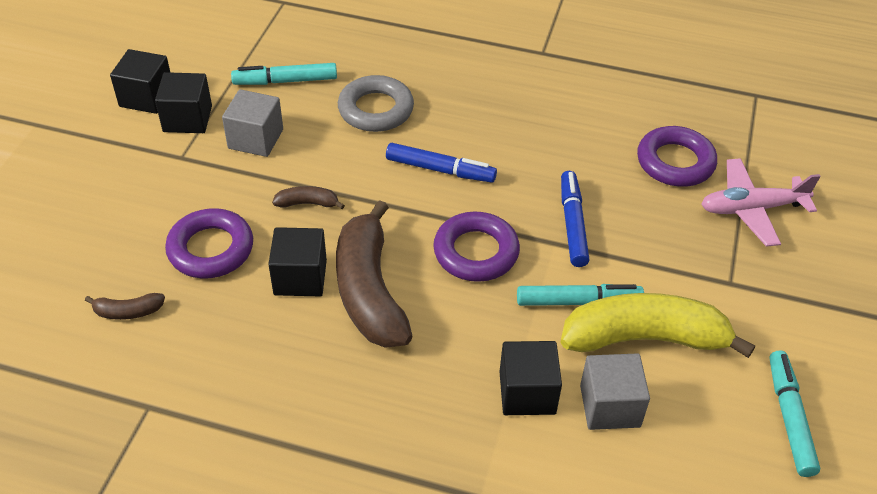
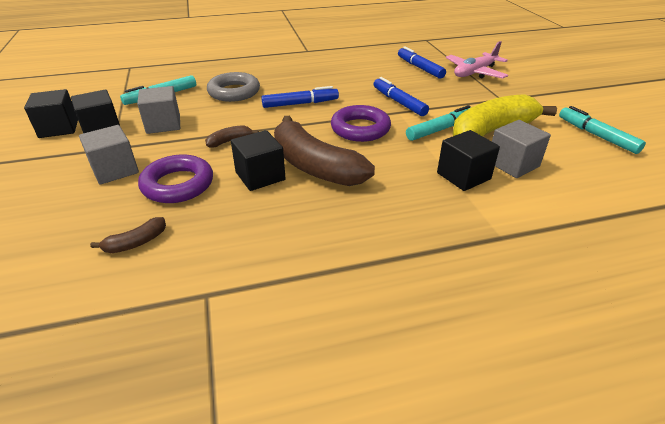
camera: 30 degrees left, 10 degrees down
(164, 196) = (115, 170): none -> grey cube
(675, 162) = (420, 68): purple ring -> blue marker

